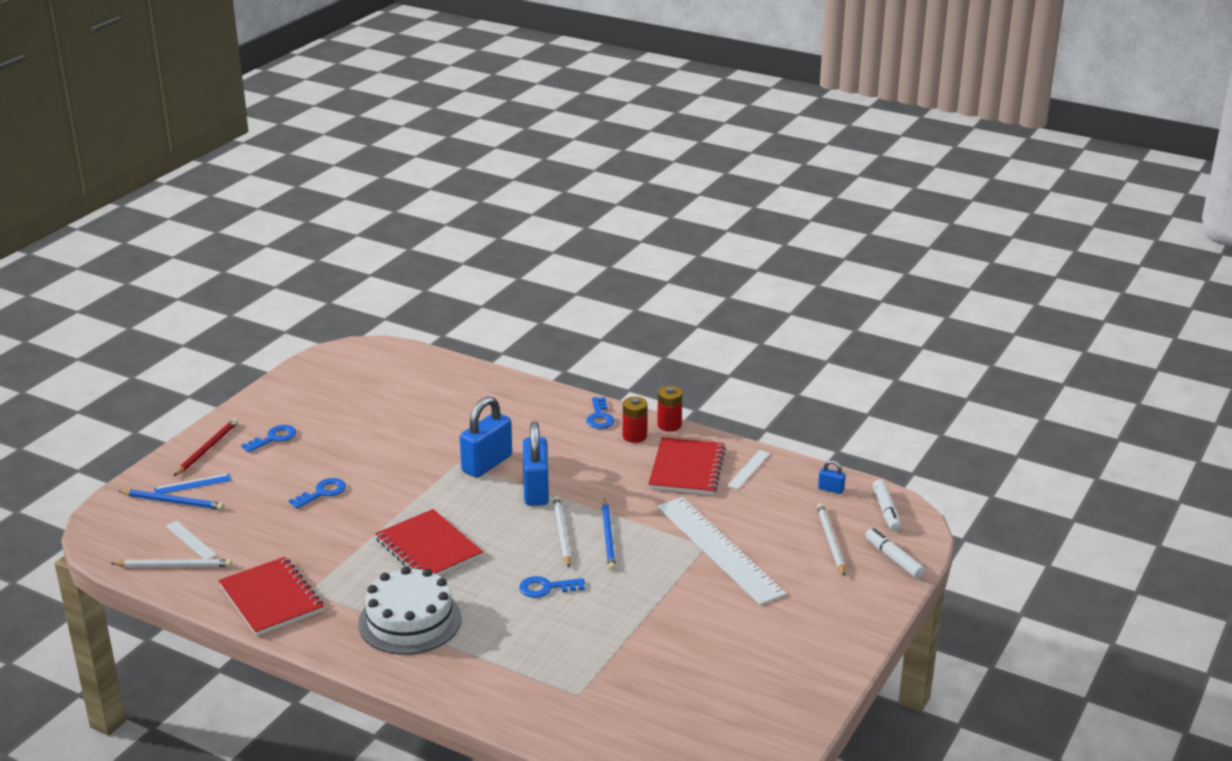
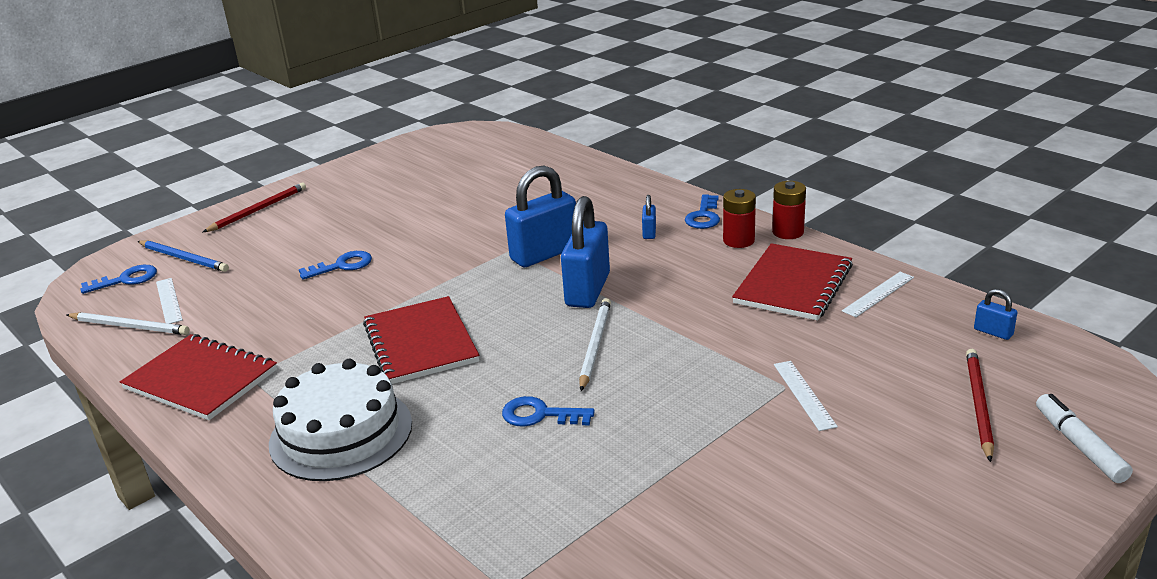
camera: 20 degrees right, 0 degrees up
(192, 484) = (217, 243): blue ruler -> none
(271, 598) = (201, 379): red notebook -> red notebook turned 45 degrees counterclockwise
(273, 438) = (331, 206): blue key -> blue key (126, 280)
(562, 436) = (649, 232): none -> blue padlock
(608, 537) = (654, 358): blue pencil -> none
(719, 549) = (804, 394): white ruler -> white ruler, size x0.42
(830, 541) = (978, 404): white pencil -> red pencil
(886, 511) = (1076, 372): white marker -> none

